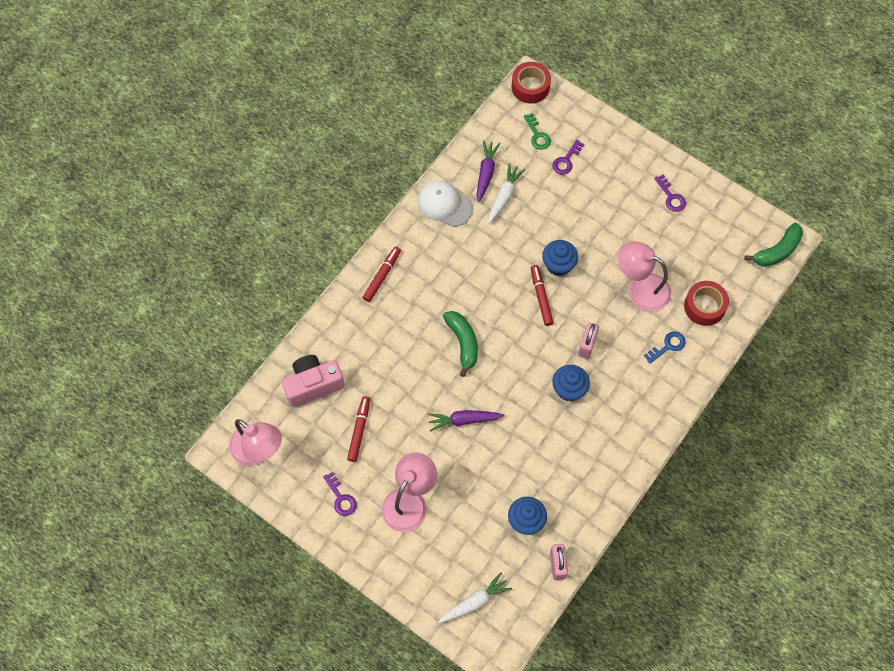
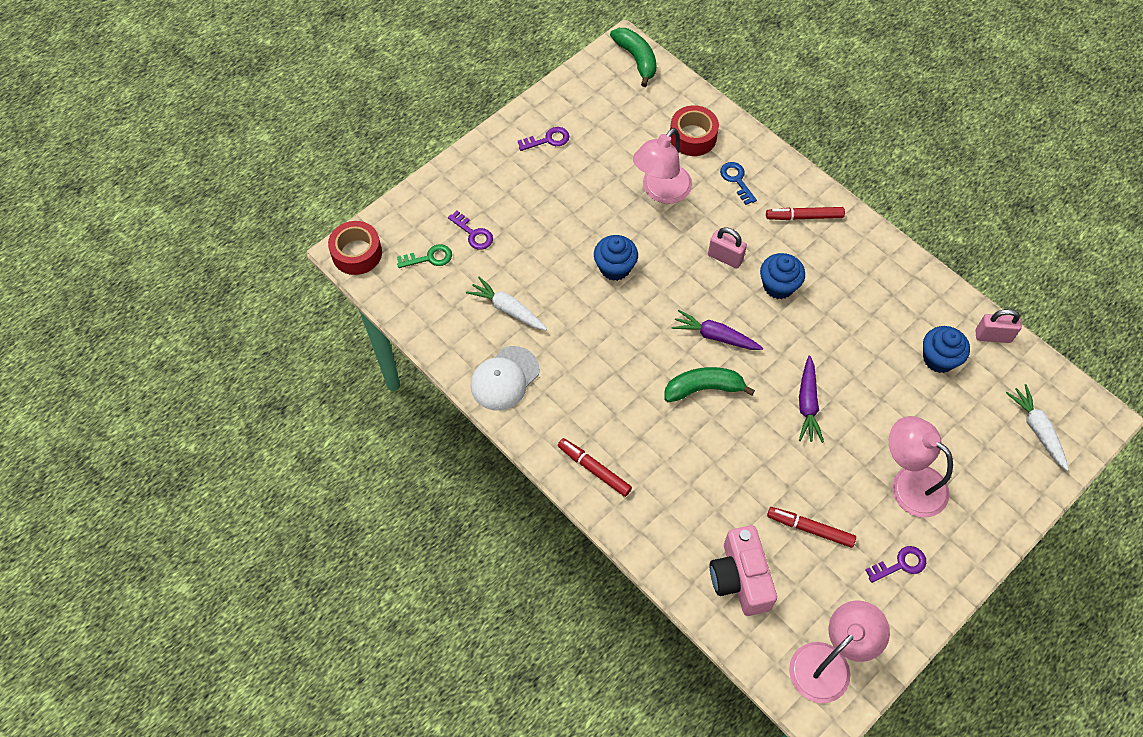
camera: 80 degrees left, 5 degrees down
(486, 173) = (469, 324): purple carrot -> purple carrot (715, 336)
(541, 297) = (655, 293): red marker -> red marker (804, 217)

